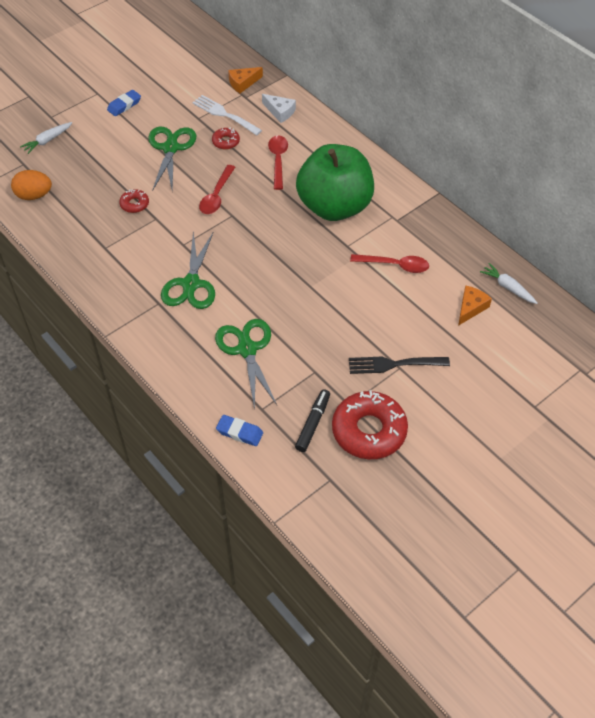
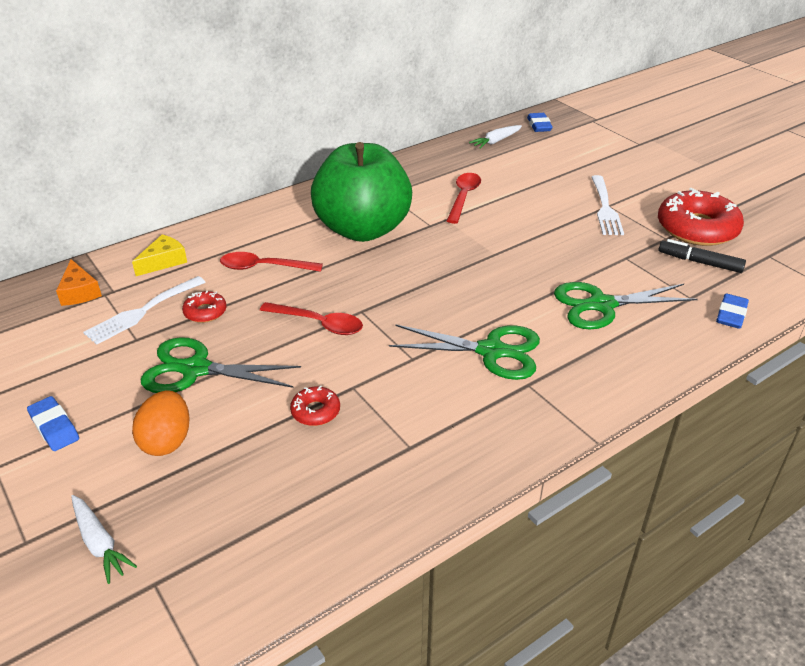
camera: 85 degrees left, 15 degrees down
(34, 195) = (256, 557): orange egg -> orange egg (167, 441)
(280, 112) = (164, 261): white cheese -> yellow cheese
(393, 364) = (605, 208): black fork -> white fork
(471, 308) = (524, 161): orange cheese -> none
(553, 322) = (539, 125): none -> blue eraser

